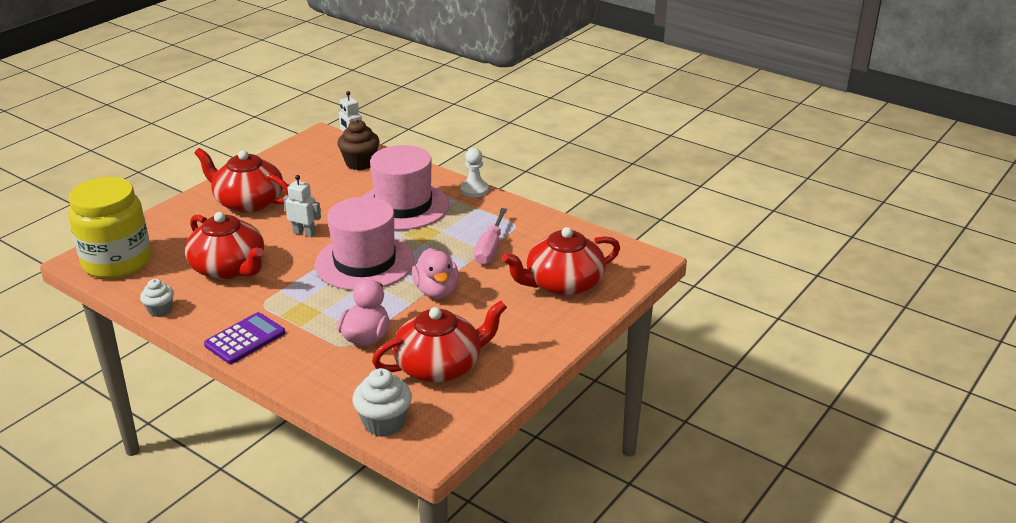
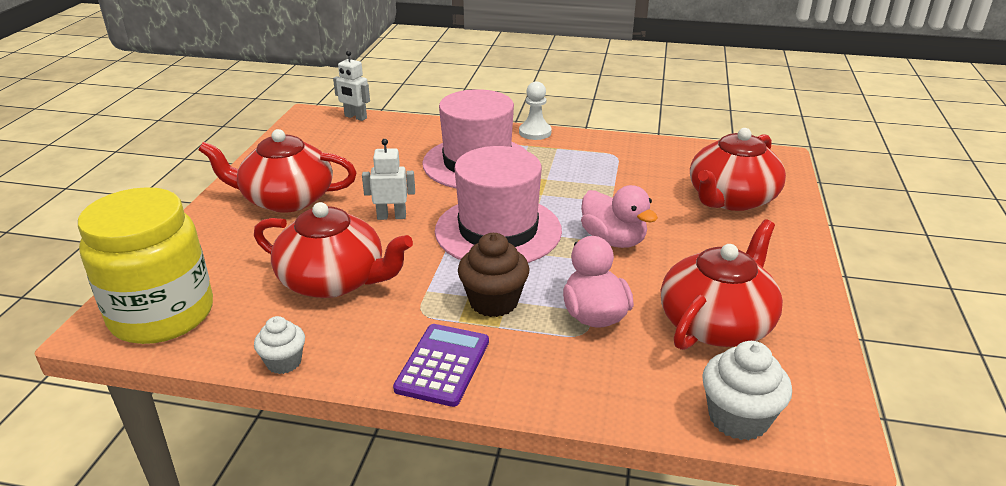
camera: 25 degrees left, 0 degrees up
(360, 163) = (383, 132): brown cupcake -> brown cupcake (493, 302)
(490, 249) = (617, 183): pink screwdriver -> none

